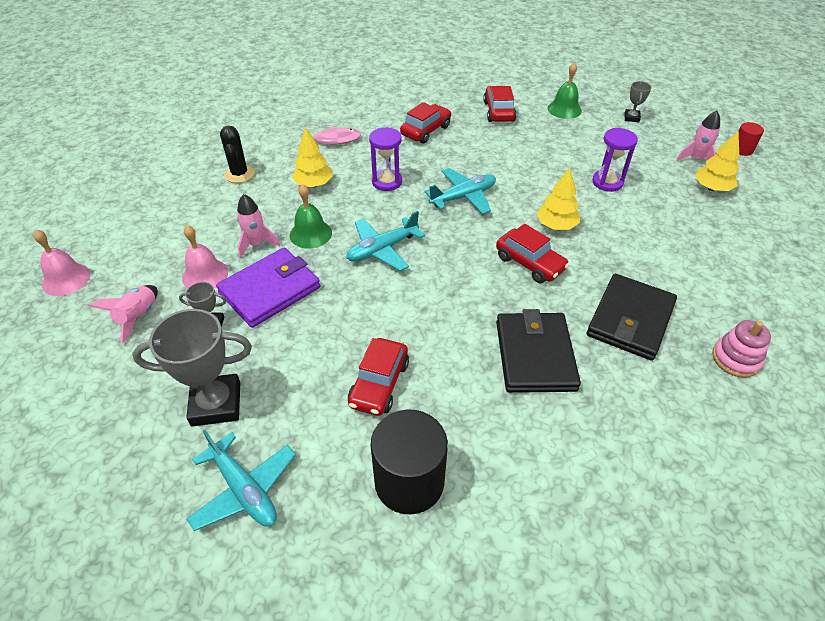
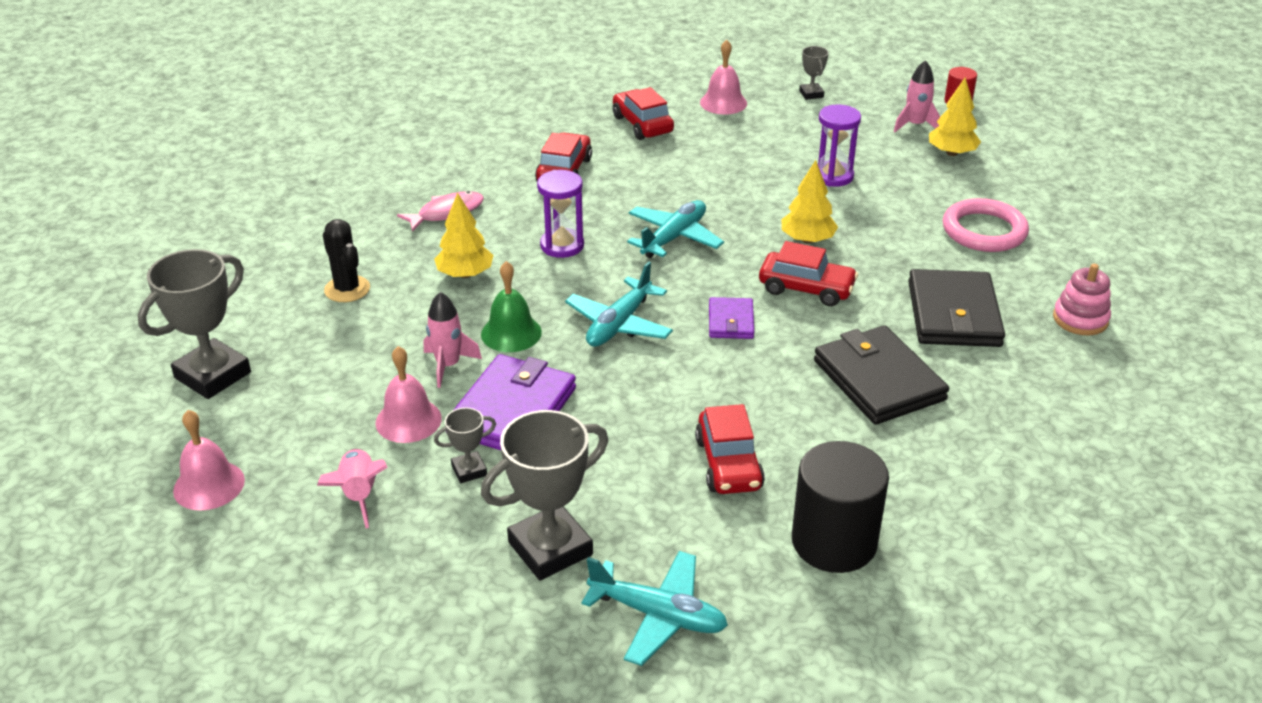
camera: 25 degrees left, 10 degrees down
(126, 207) = (212, 375): none -> grey trophy
(458, 271) = (731, 321): none -> purple wallet
(564, 109) = (723, 102): green bell -> pink bell
(699, 258) = (984, 231): none -> pink ring

